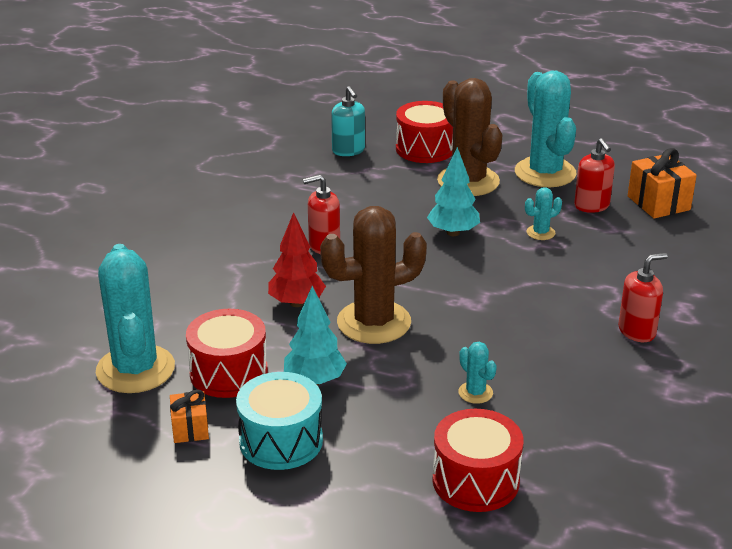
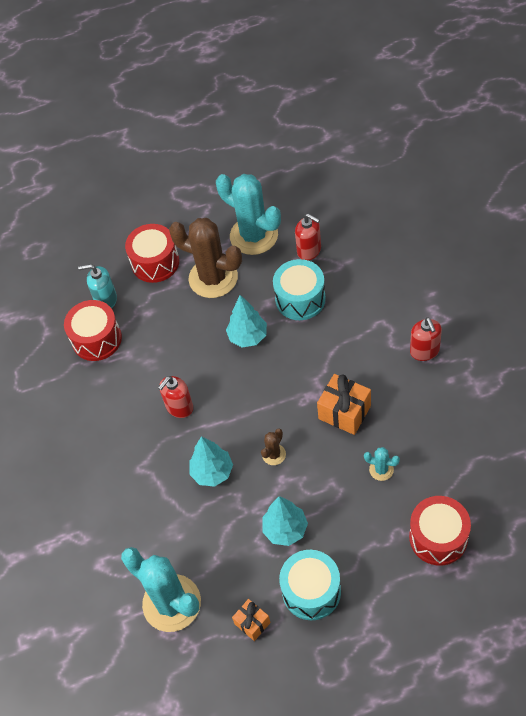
camera: 30 degrees left, 25 degrees up
(229, 373) = (230, 562): red drum -> red drum (97, 339)
(296, 303) = (212, 472): red tree -> turquoise tree
(348, 150) = (105, 299): turquoise soap dispenser -> turquoise soap dispenser turned 150 degrees clockwise
(374, 322) = (274, 454): brown cactus -> brown cactus, size x0.43
(540, 233) = (300, 299): turquoise cactus -> turquoise drum
(637, 331) = (424, 351): red soap dispenser -> red soap dispenser turned 135 degrees clockwise
(658, 203) = (346, 220): orange gift -> orange gift (344, 412)

